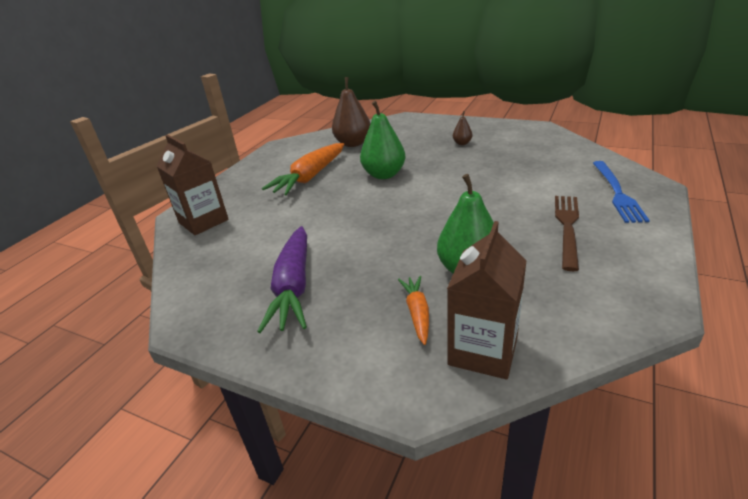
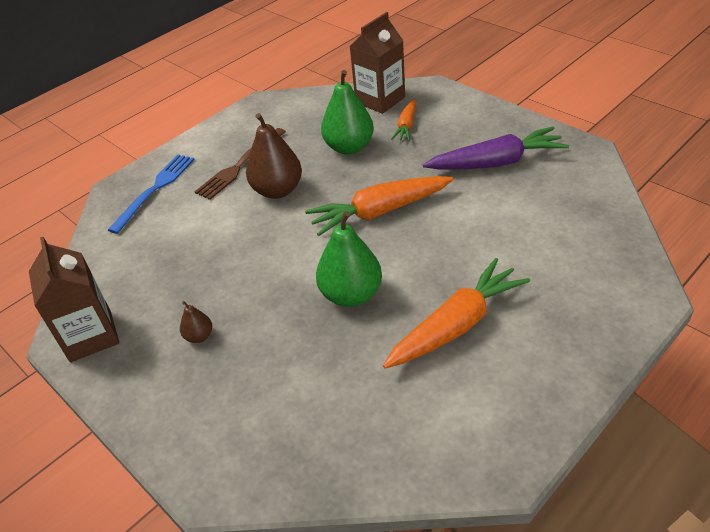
camera: 160 degrees left, 10 degrees up
(203, 221) = (610, 271): brown carton -> brown carton (90, 336)
(293, 287) = (496, 162): purple carrot -> purple carrot turned 60 degrees clockwise
(353, 143) = (358, 409): brown pear -> brown pear (277, 190)
(393, 220) = (379, 212): none -> orange carrot

